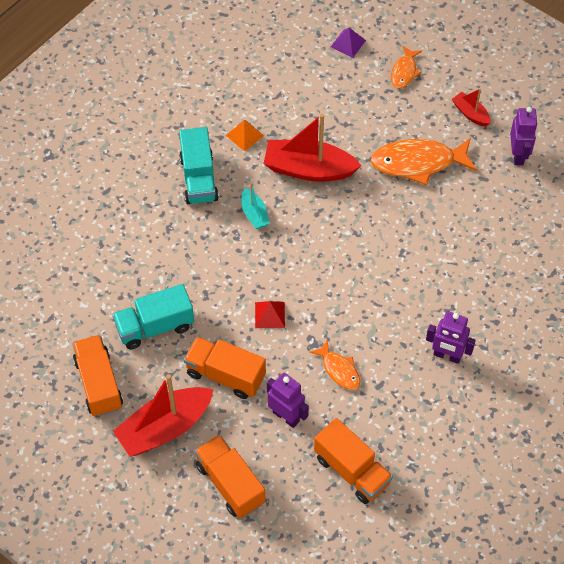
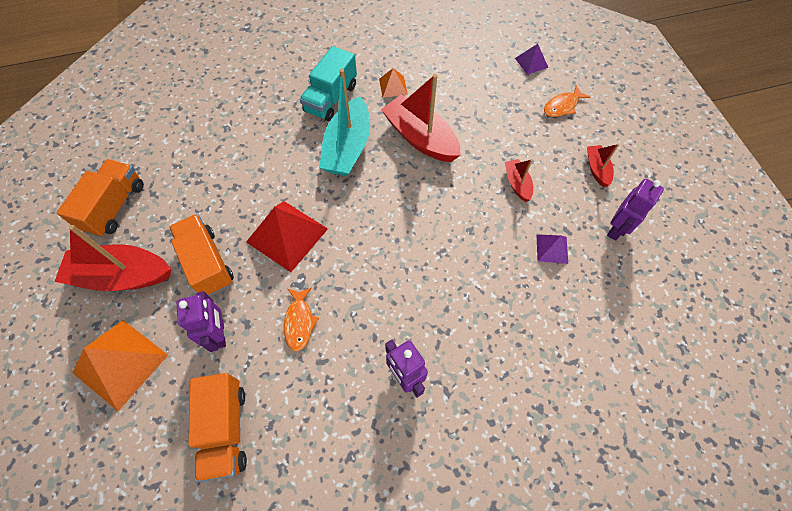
camera: 35 degrees right, 5 degrees up
(155, 327) = (195, 189): turquoise truck -> none
(230, 484) = (120, 363): orange truck -> orange pyramid
(254, 214) = (348, 148): turquoise boat -> turquoise boat, size x2.00
(270, 314) = (287, 235): red pyramid -> red pyramid, size x1.95
(418, 163) = (517, 184): orange fish -> red boat
(482, 199) = (552, 248): none -> purple pyramid

